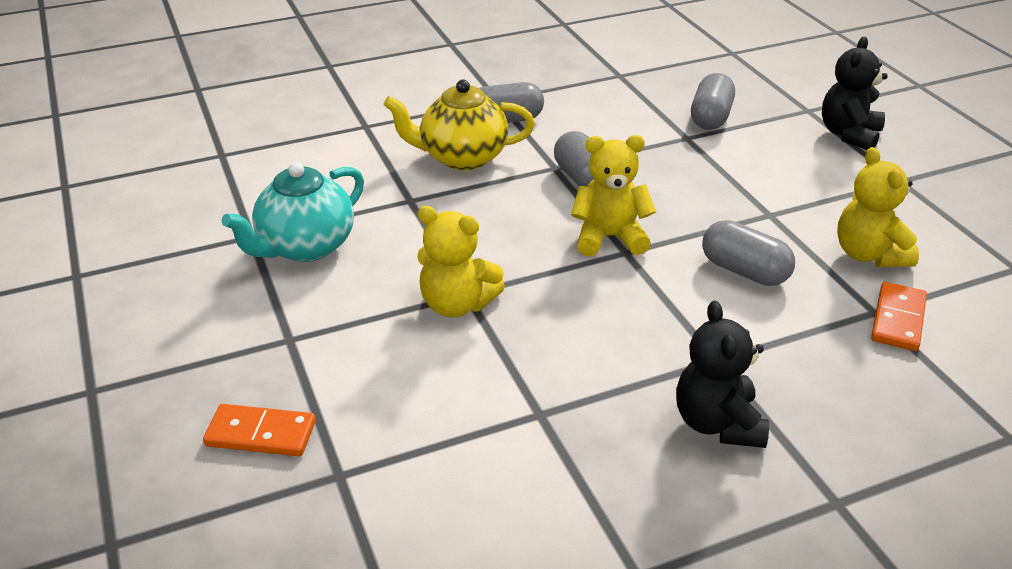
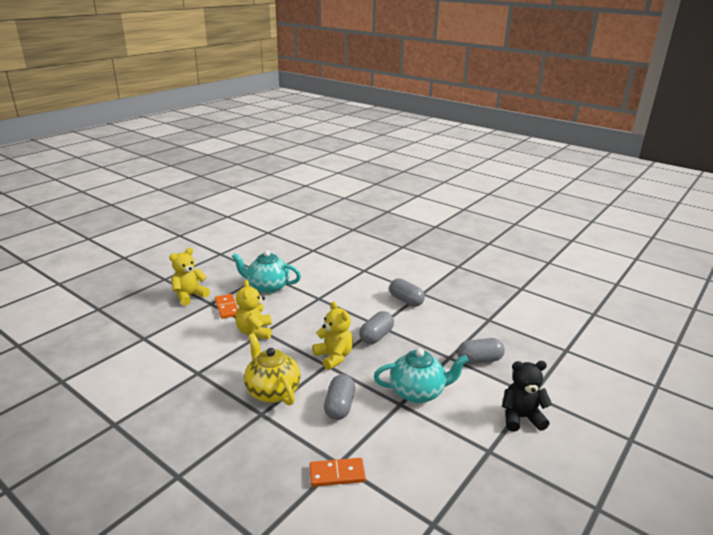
camera: 60 degrees right, 10 degrees down
(261, 434) = (157, 316): orange domino -> orange domino (227, 308)
(462, 157) = (362, 300): yellow teapot -> yellow teapot (272, 391)
(717, 423) = (215, 424): black teddy bear -> none
(752, 191) = (418, 392): none -> turquoise teapot
(868, 254) = (392, 451): yellow teddy bear -> yellow teddy bear (189, 296)

